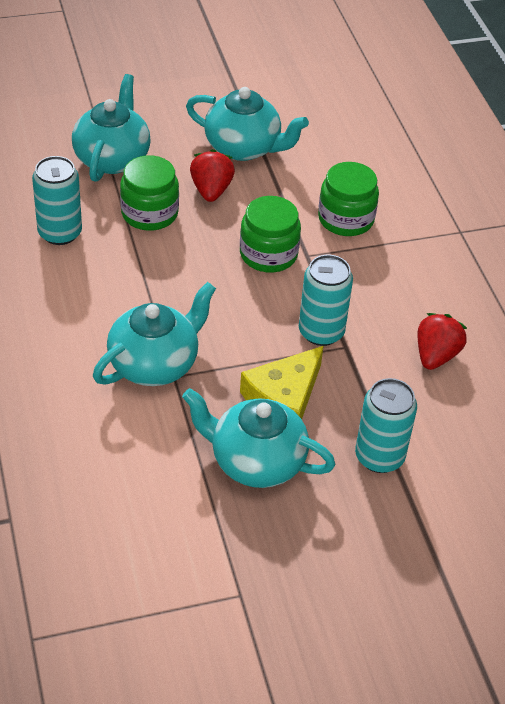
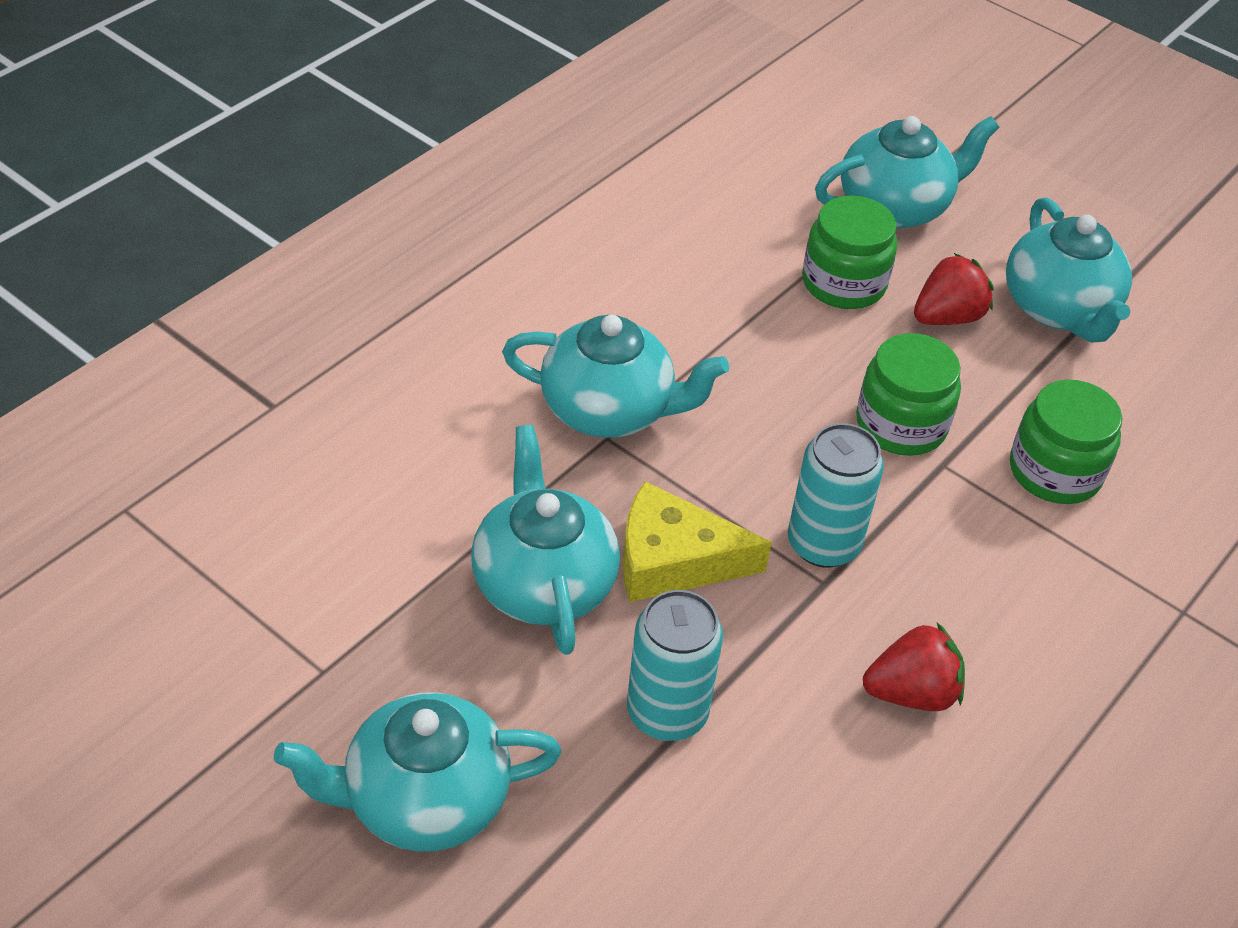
camera: 55 degrees right, 0 degrees up
(60, 233) = (726, 227): turquoise can -> none
(361, 591) = (424, 800): none -> turquoise teapot

